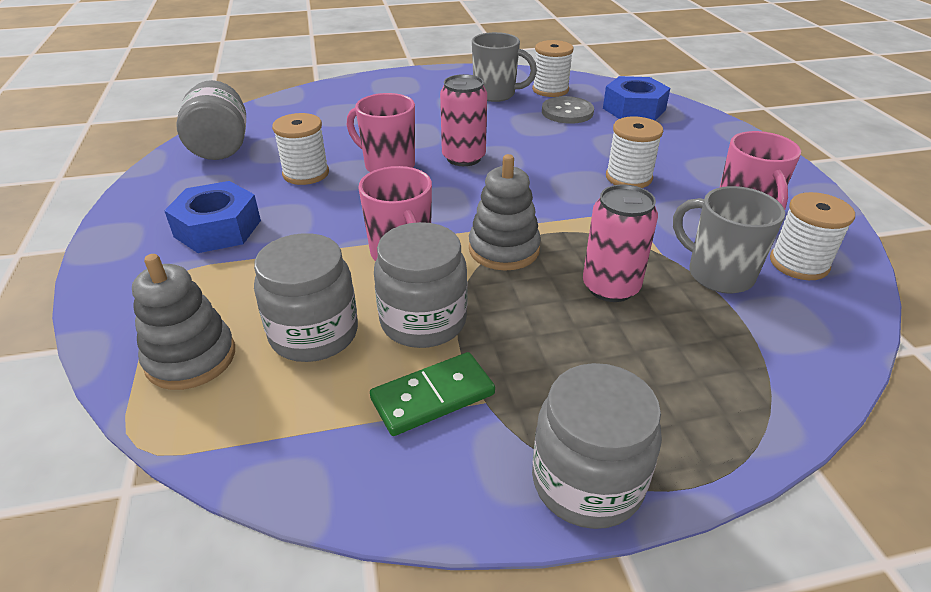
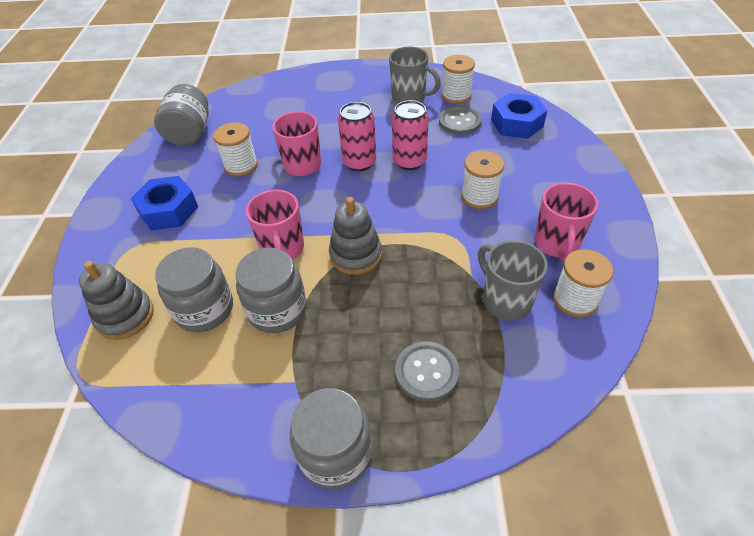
camera: 15 degrees right, 10 degrees up
(433, 397) = (262, 372): green domino -> none
(610, 287) = (419, 300): pink can -> pink can (409, 161)
(662, 363) = (426, 372): none -> grey button

